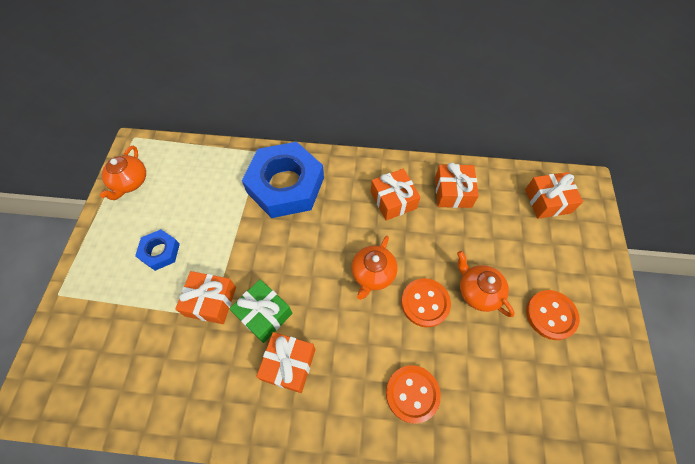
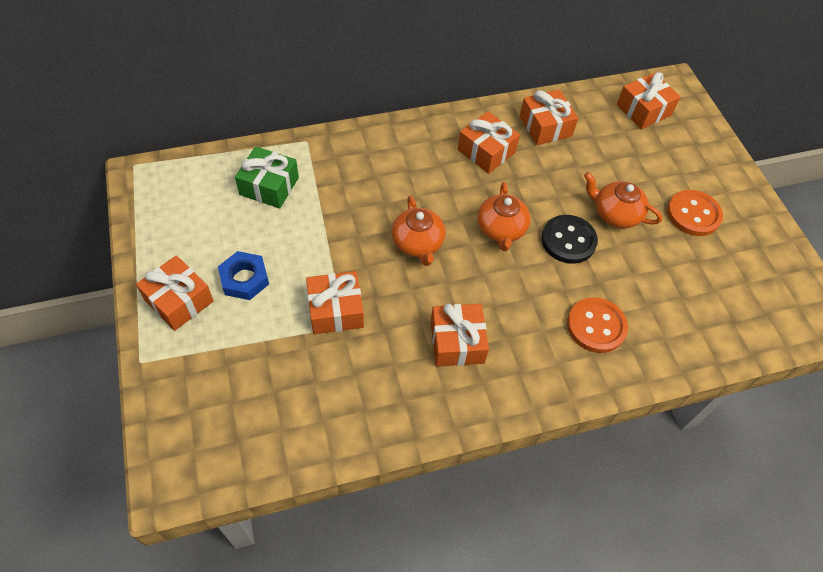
camera: 25 degrees left, 5 degrees down
(108, 254) = (179, 300): none -> orange gift
(130, 182) = (160, 216): orange teapot -> orange teapot (418, 243)
(264, 314) = (404, 304): green gift -> green gift (269, 186)
(285, 185) = (357, 168): blue nut -> none
(425, 303) = (568, 240): orange button -> black button

